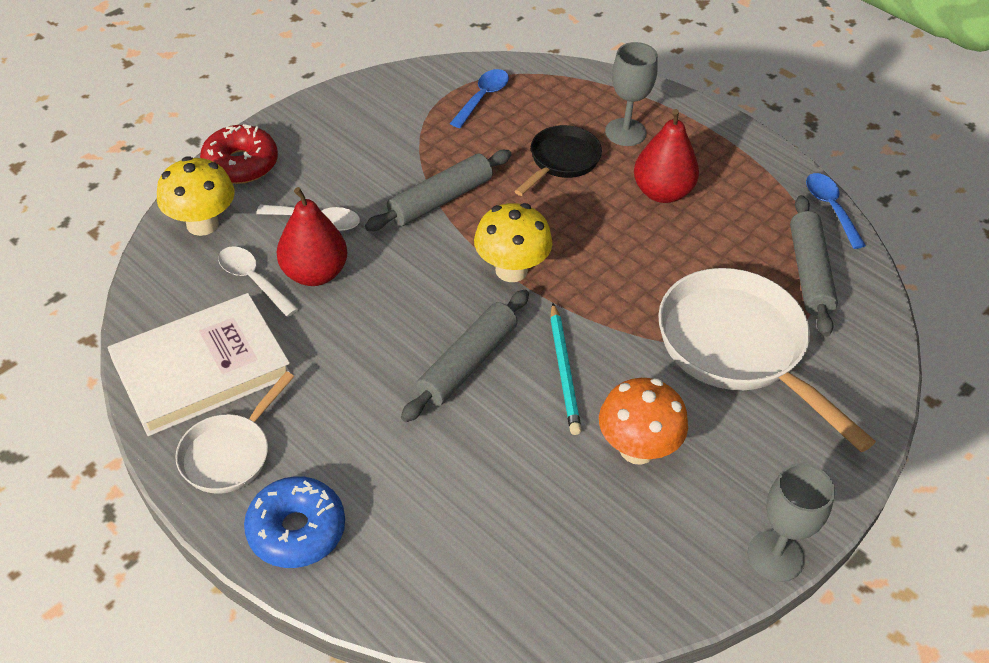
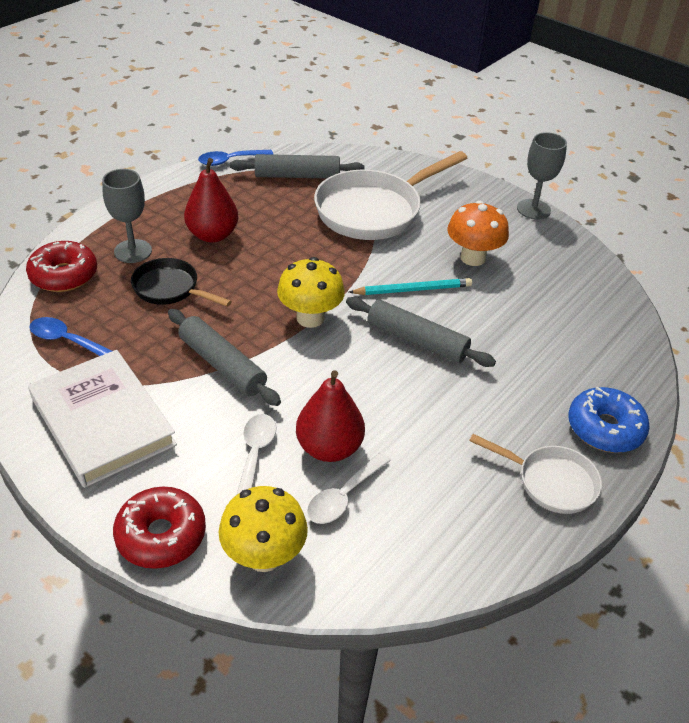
camera: 95 degrees left, 5 degrees down
(202, 368) = (464, 519): white book -> white book (102, 421)
(581, 88) = (64, 275): none -> red donut

